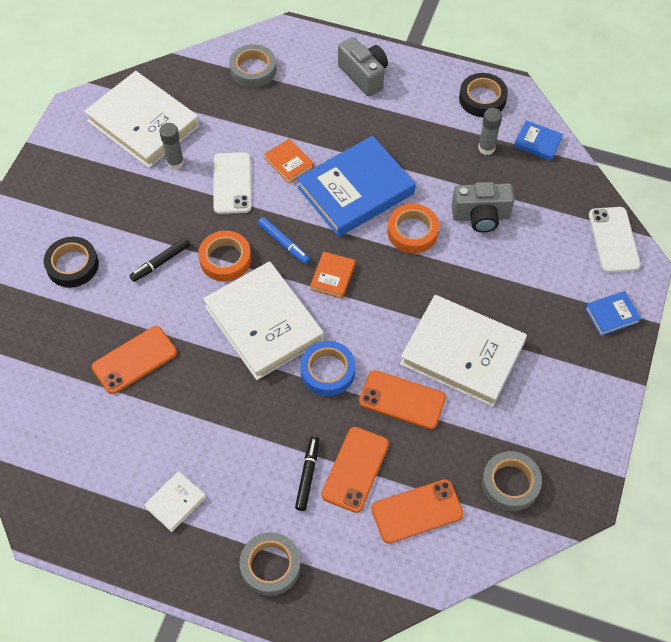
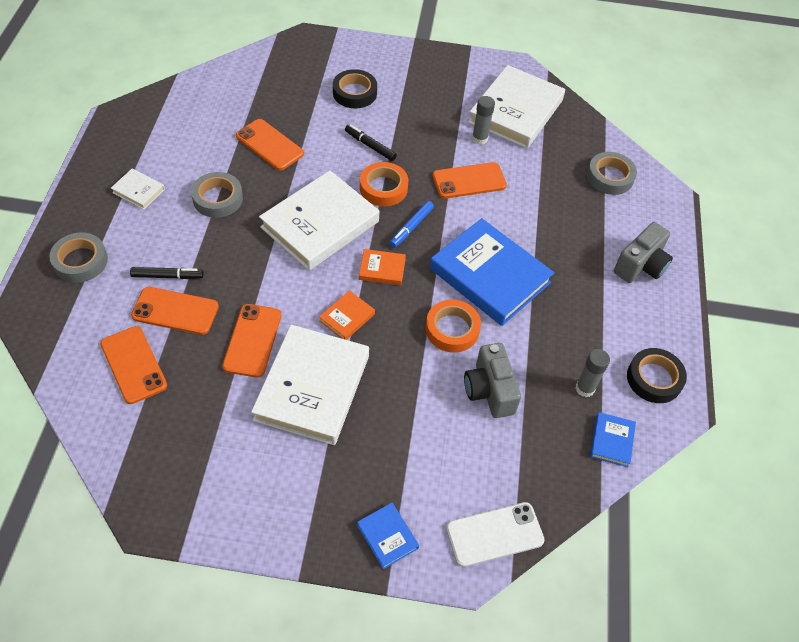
camera: 75 degrees right, 5 degrees down
(232, 183) = (469, 181): white phone -> orange phone
(289, 163) = (506, 219): orange book -> orange book (347, 317)
(327, 371) = (276, 278): blue tape -> none
(510, 483) = (166, 444): grey tape -> grey tape (218, 199)

